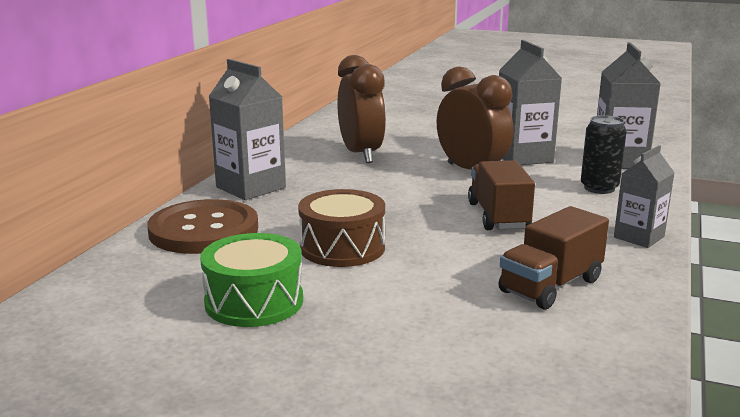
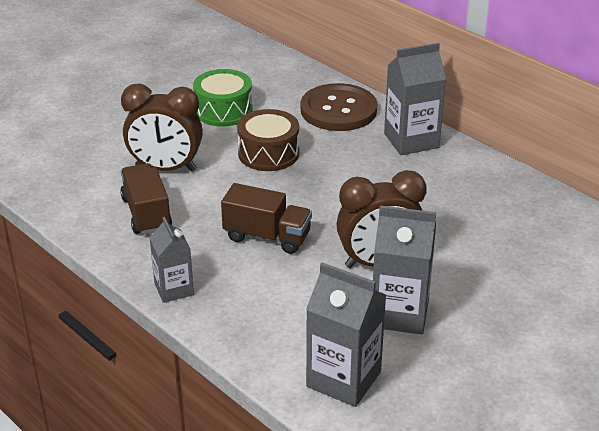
camera: 115 degrees right, 15 degrees up
(361, 154) = (467, 213): brown clock -> brown clock (166, 168)
(599, 188) = (282, 322): black can -> none

